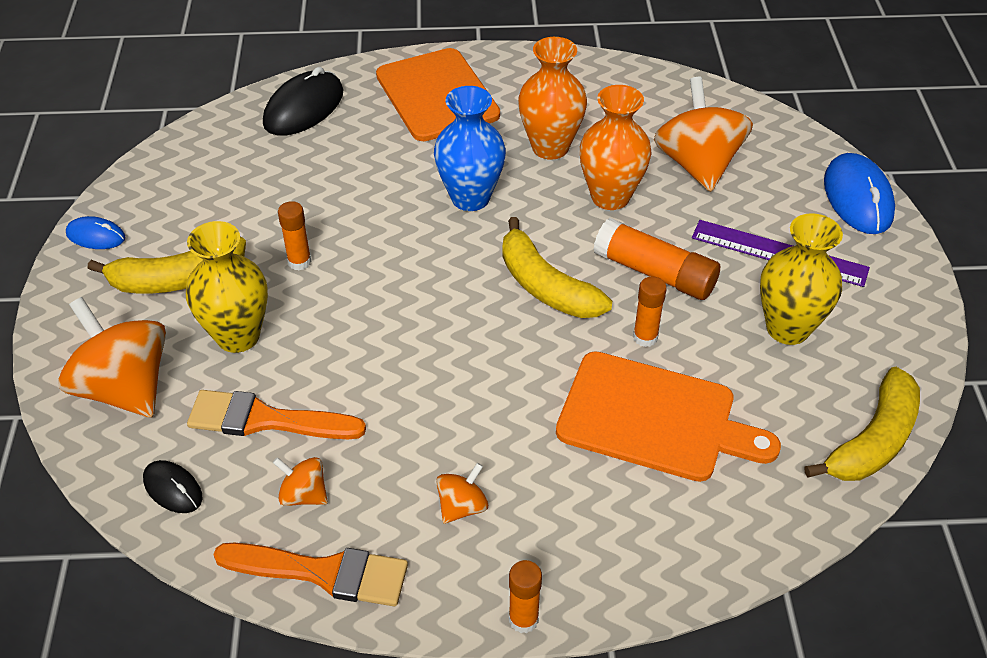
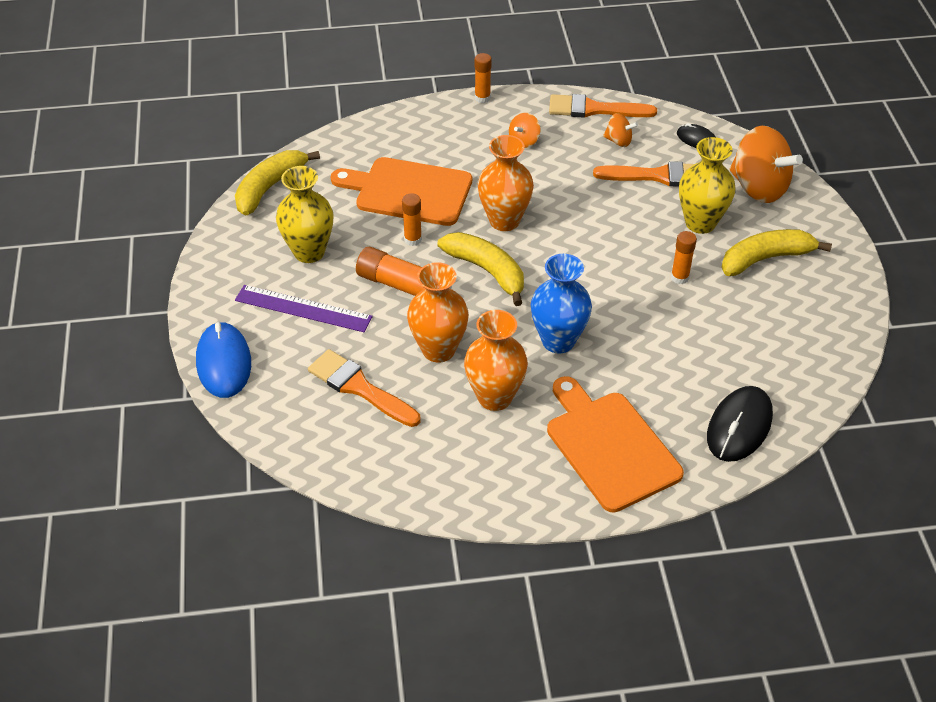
camera: 175 degrees right, 0 degrees up
(96, 236) = (849, 288): blue mouse -> none
(514, 358) = (504, 220): none -> orange vase
(697, 164) = (359, 387): orange spinning top -> orange brush

